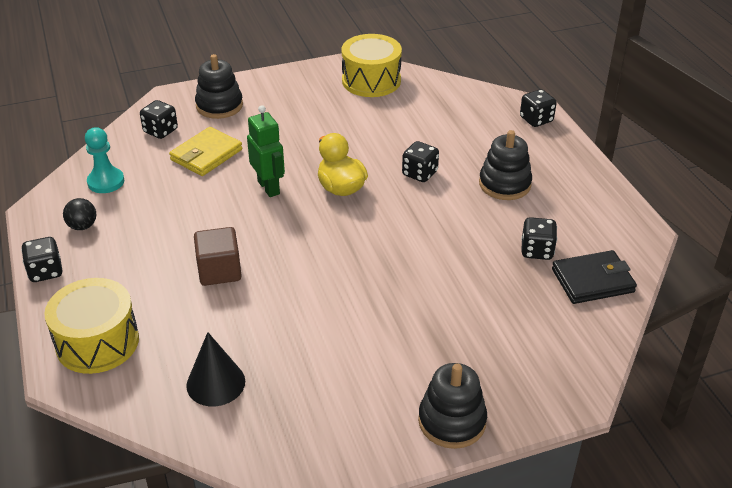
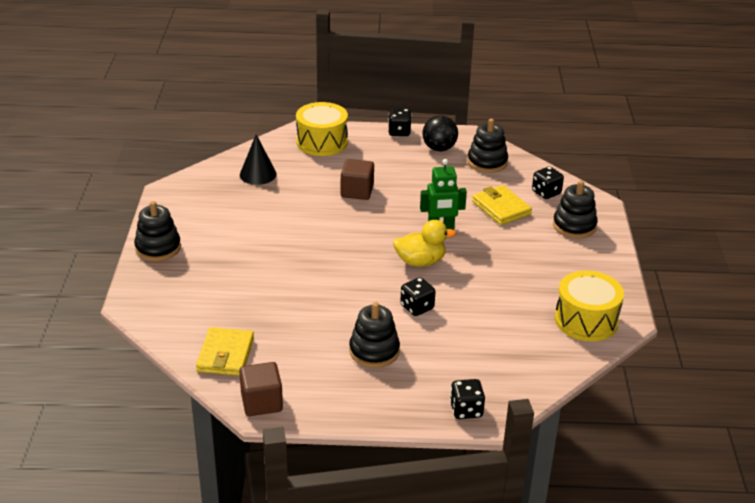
camera: 110 degrees right, 5 degrees down
(82, 226) = (439, 148): black ball -> black ball, size x1.55
(106, 182) = (487, 162): turquoise pawn -> black stacking toy
(537, 251) = (279, 338): black dice -> none
(592, 281) = (225, 355): black wallet -> yellow wallet
(632, 233) = (261, 402): none -> brown cube

